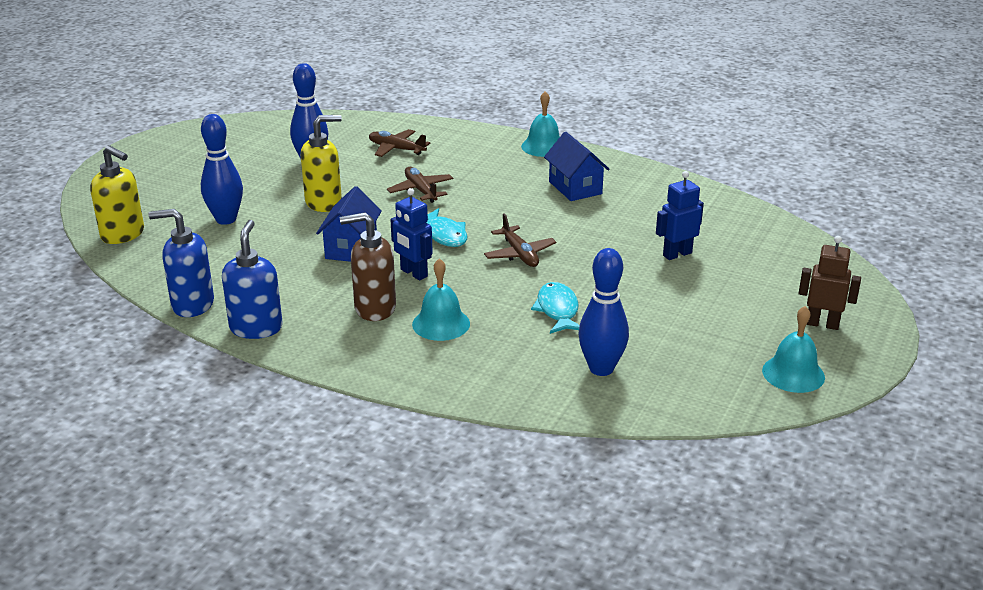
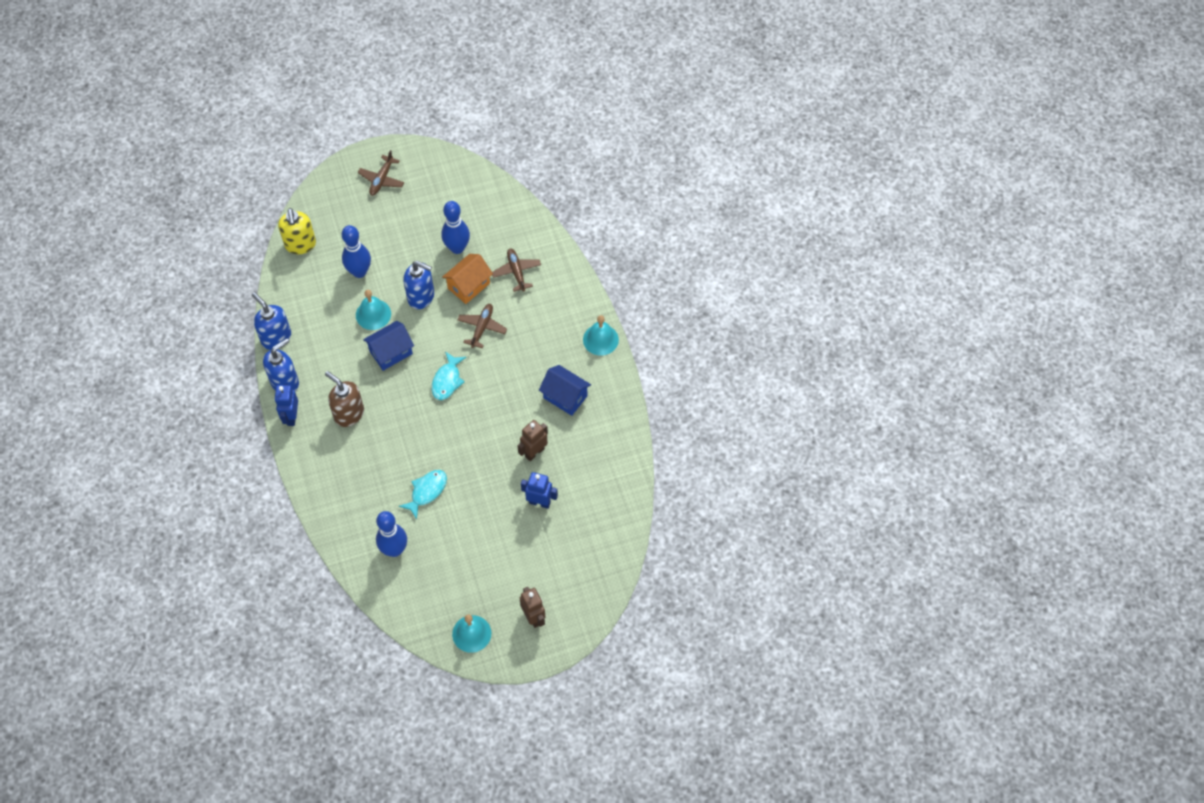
camera: 45 degrees right, 30 degrees up
(324, 203) = (421, 297): yellow soap dispenser -> blue soap dispenser
(363, 176) = (469, 286): none -> orange house
(413, 273) = (396, 401): blue robot -> blue robot (291, 417)
(441, 324) = (364, 453): turquoise bell -> turquoise bell (373, 314)
(519, 254) = (463, 431): brown plane -> brown plane (381, 179)
(575, 188) = (565, 397): blue house -> blue house turned 75 degrees counterclockwise
(612, 230) = (534, 452): none -> brown robot

